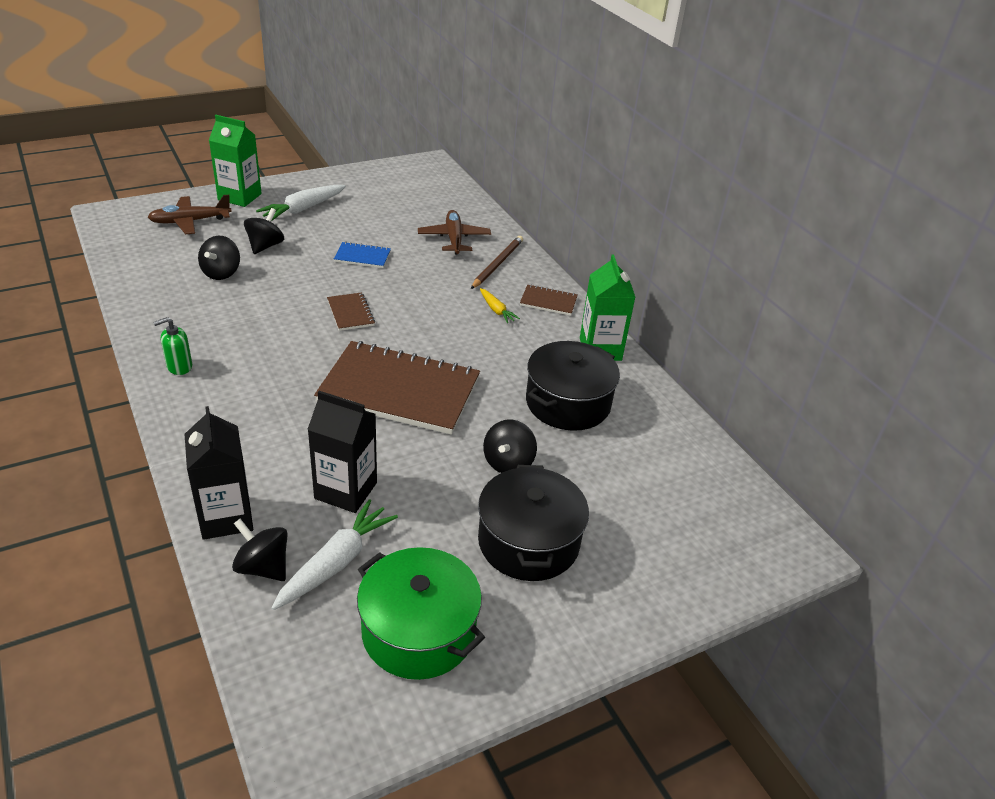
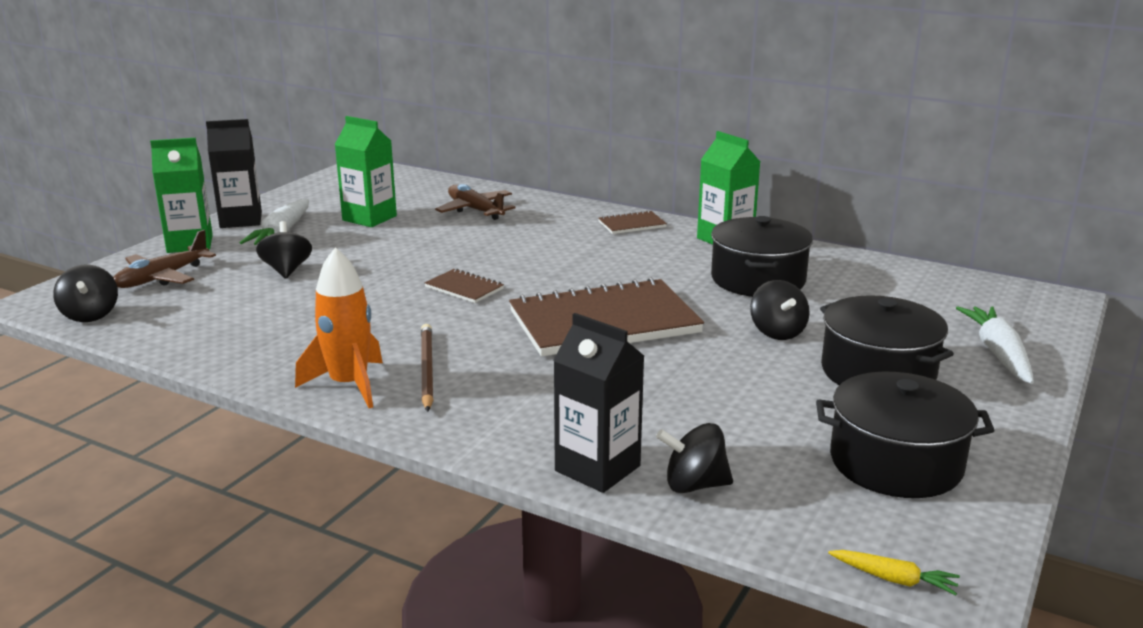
camera: 30 degrees left, 15 degrees down
(179, 366) = (349, 385): green soap dispenser -> orange rocket
(221, 273) = (271, 303): black spinning top -> black spinning top (90, 315)
(336, 562) = (752, 452): white carrot -> white carrot (998, 353)
(346, 490) = (675, 404): black carton -> black carton (241, 220)
(362, 256) = (406, 247): blue notebook -> none
(374, 217) = (369, 218): none -> green carton
(418, 631) = (895, 462): green pot -> black pot
(496, 310) = (597, 243): yellow carrot -> yellow carrot (894, 579)
(497, 264) = (545, 215): brown pencil -> brown pencil (426, 369)

